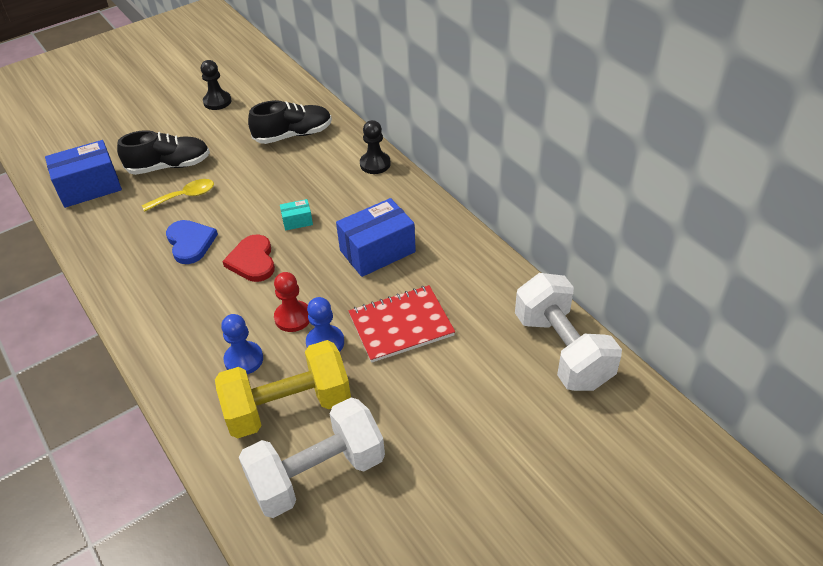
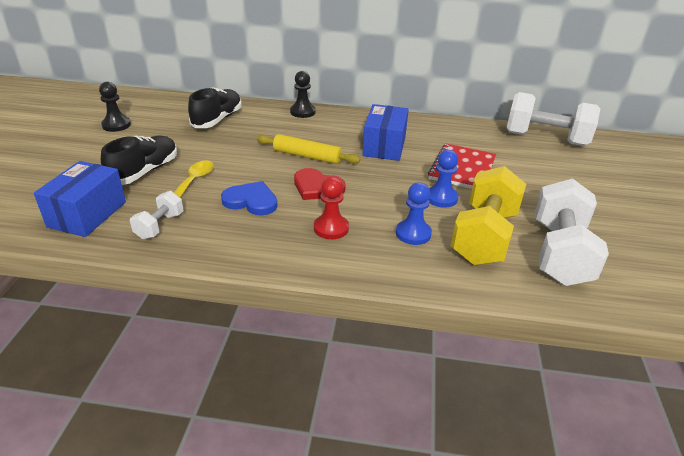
camera: 50 degrees left, 10 degrees down
(110, 227) = (160, 226): none -> white dumbbell
(293, 317) = (399, 198): red pawn -> red pawn (331, 228)
(297, 221) = (307, 156): turquoise box -> yellow rolling pin

